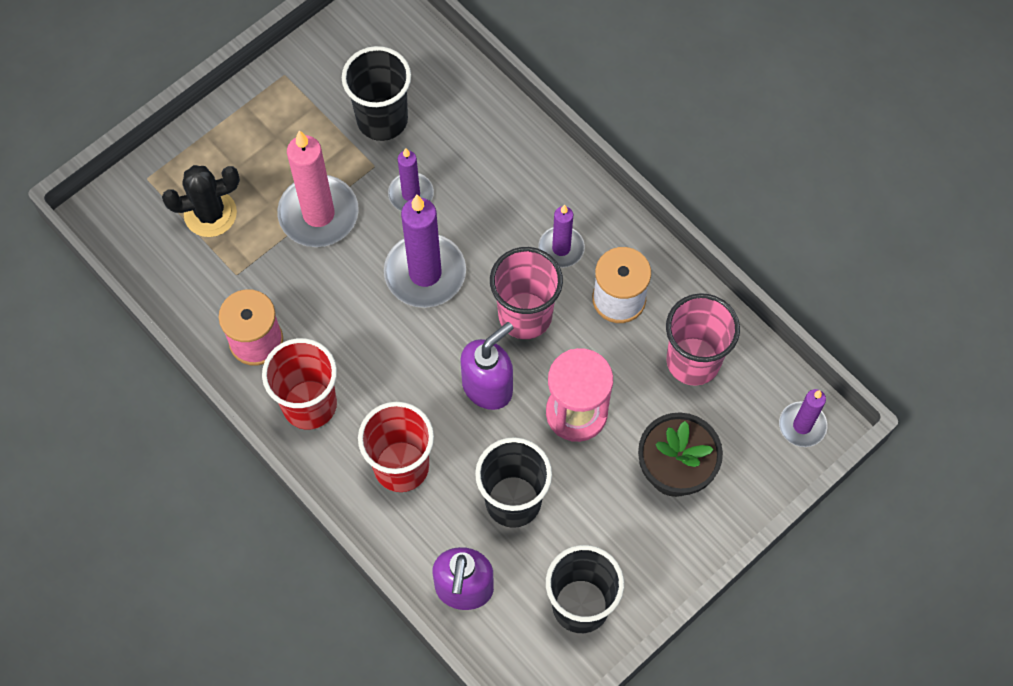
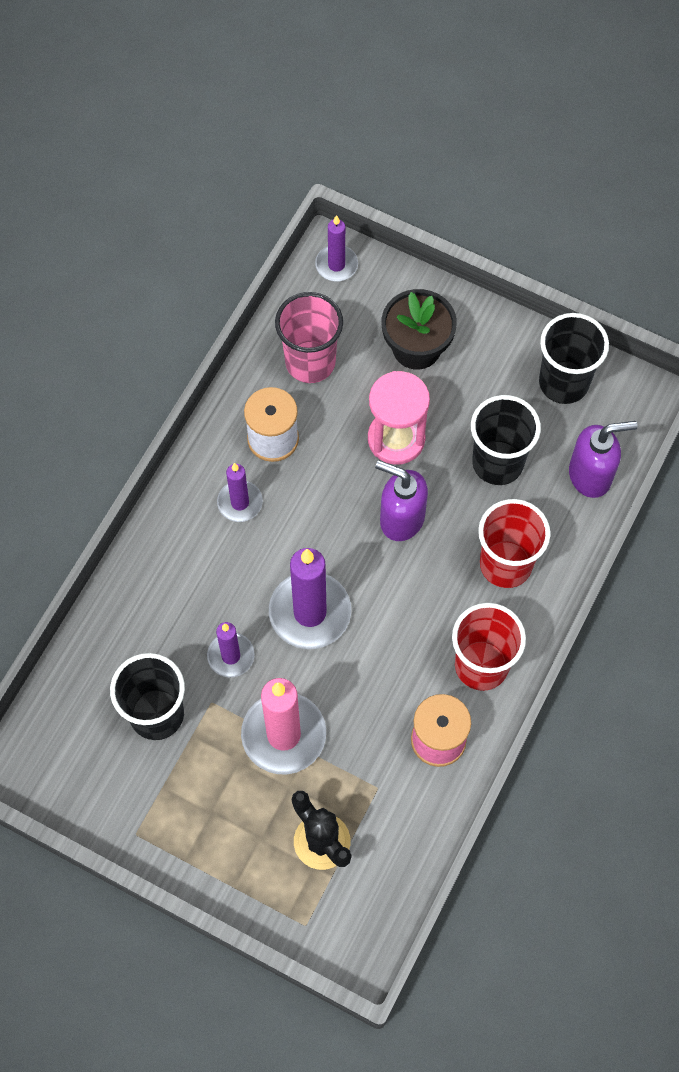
camera: 110 degrees left, 0 degrees up
(525, 316) = (319, 511): pink cup -> none

